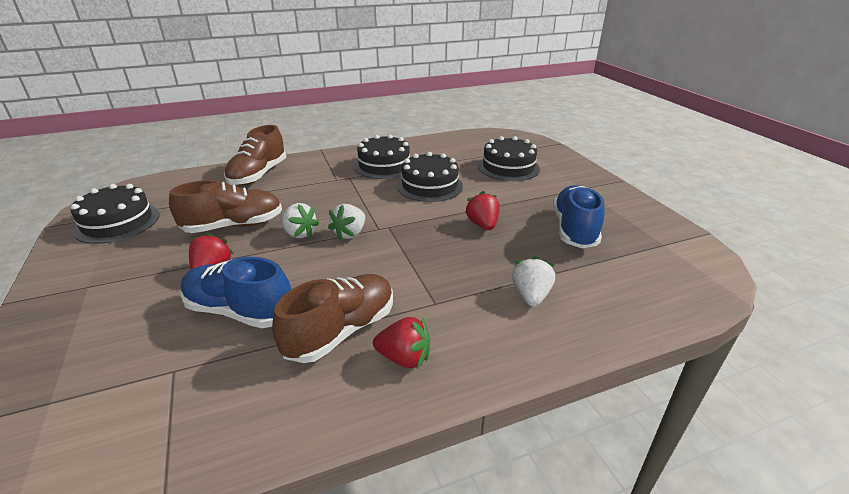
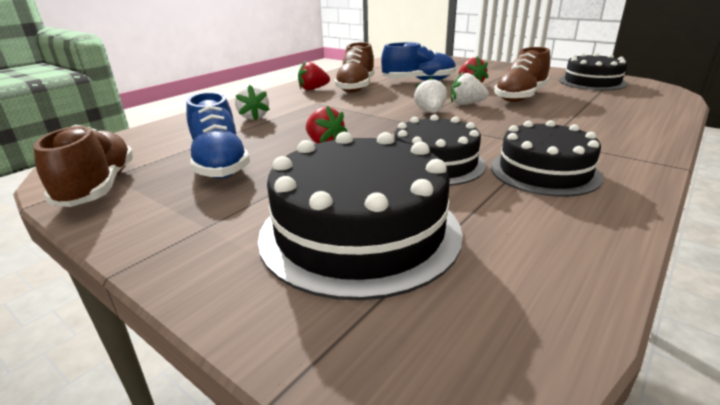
camera: 150 degrees right, 5 degrees down
(258, 175) = (626, 123): brown shoe -> brown shoe (99, 187)
(508, 167) = (359, 231): black cake -> black cake, size x1.54

